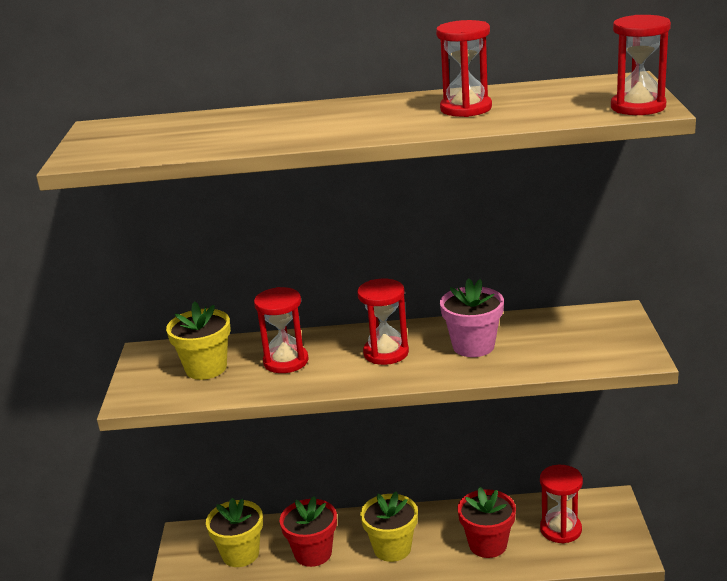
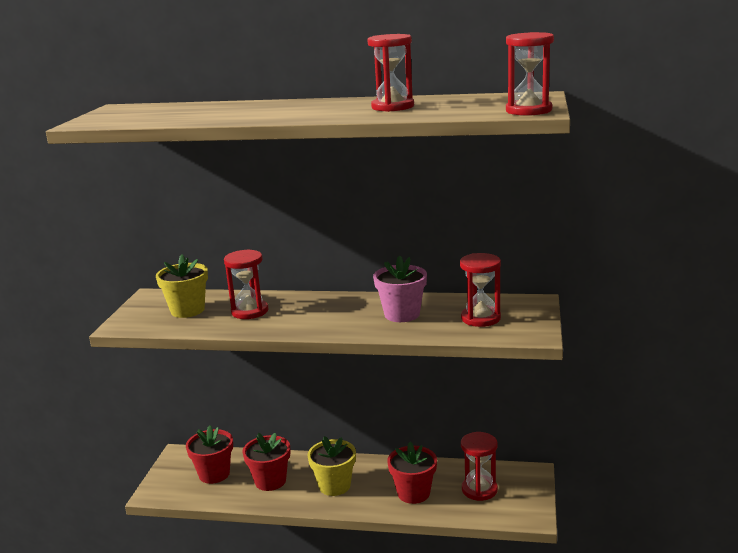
camera: 10 degrees right, 5 degrees down
(240, 554) = (214, 474): yellow flower pot -> red flower pot
(386, 353) = (330, 313): red hourglass -> red hourglass (480, 318)

